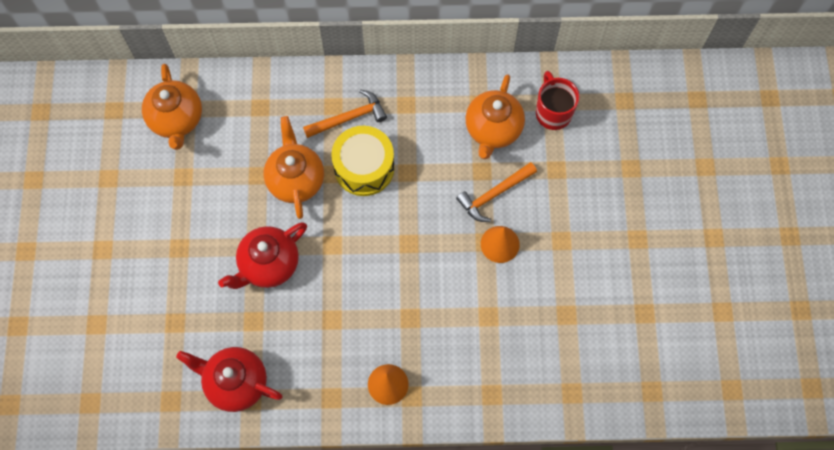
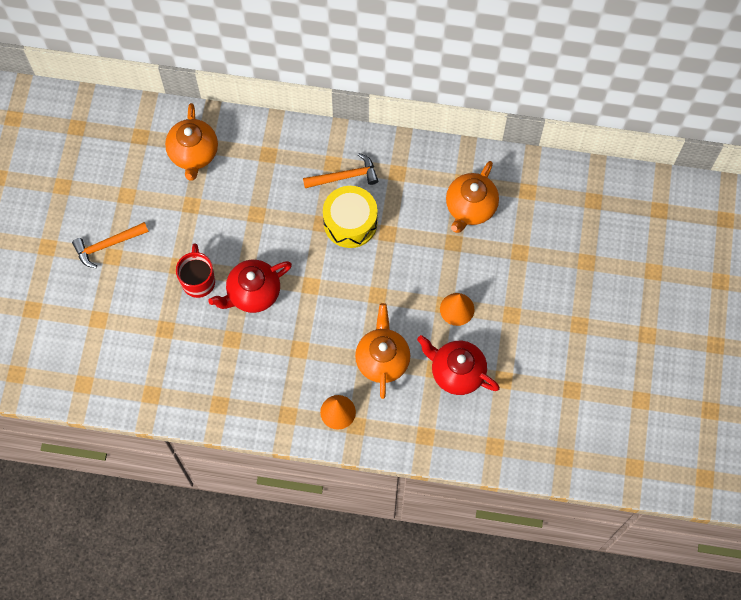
camera: 10 degrees right, 0 degrees up
(236, 382) = (209, 388): red teapot -> red teapot (456, 372)
(296, 179) = (289, 223): orange teapot -> orange teapot (382, 359)
(494, 194) = (460, 265): orange hammer -> orange hammer (108, 245)
(553, 112) = (526, 201): red mug -> red mug (198, 280)

